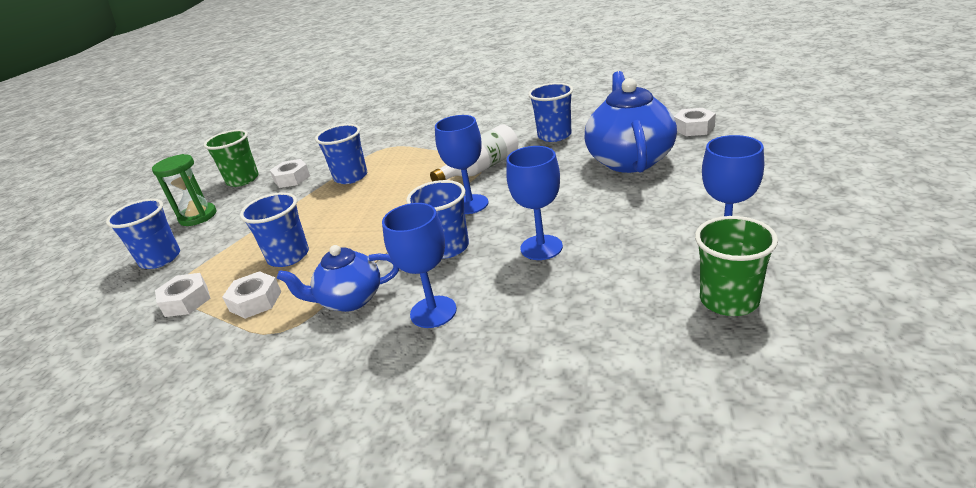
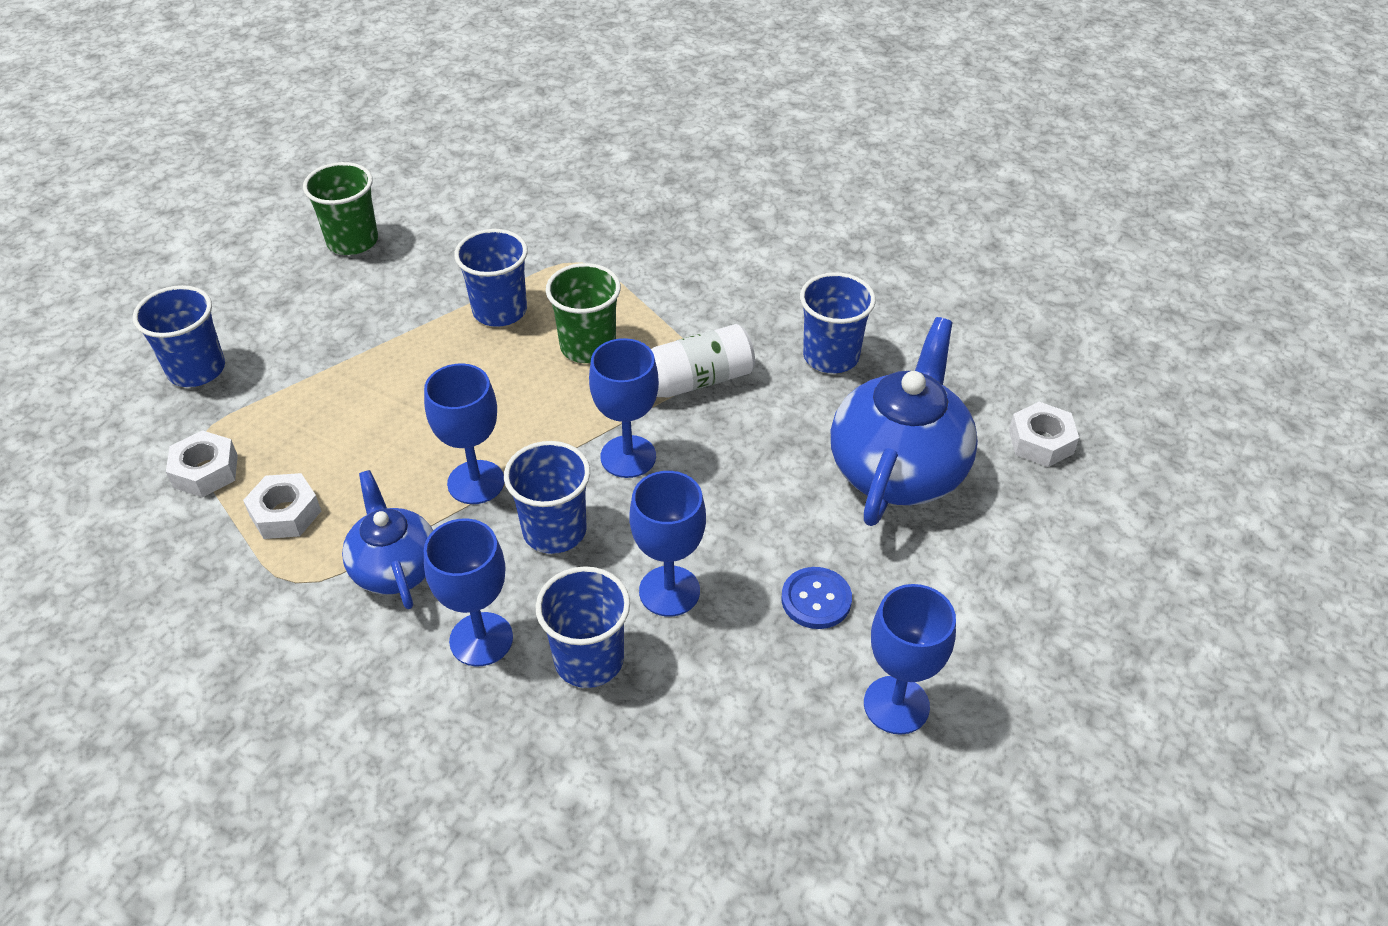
camera: 15 degrees right, 15 degrees up
(198, 216) = (268, 300): green hourglass -> none
(288, 256) = (353, 446): blue cup -> blue cup (589, 660)
(292, 179) = (419, 273): white nut -> none
(350, 300) = (395, 568): blue teapot -> blue teapot turned 60 degrees clockwise
(381, 245) = (476, 482): none -> blue goblet
(633, 220) = (816, 599): none -> blue button
(729, 300) = (829, 797): green cup -> green cup (588, 346)

